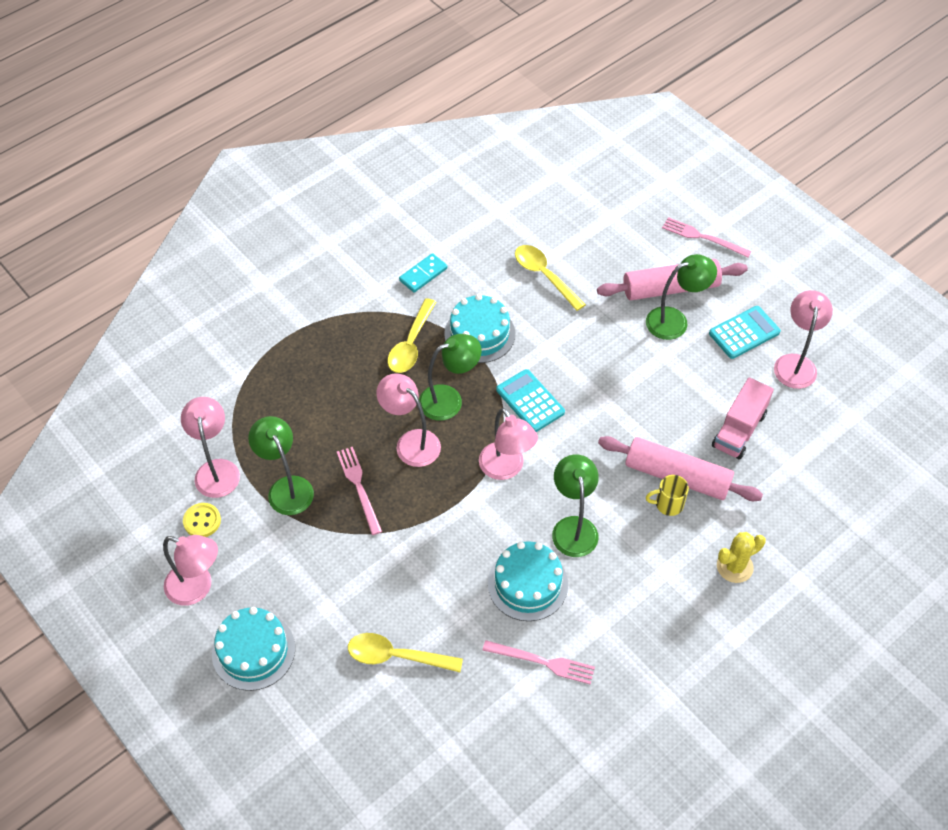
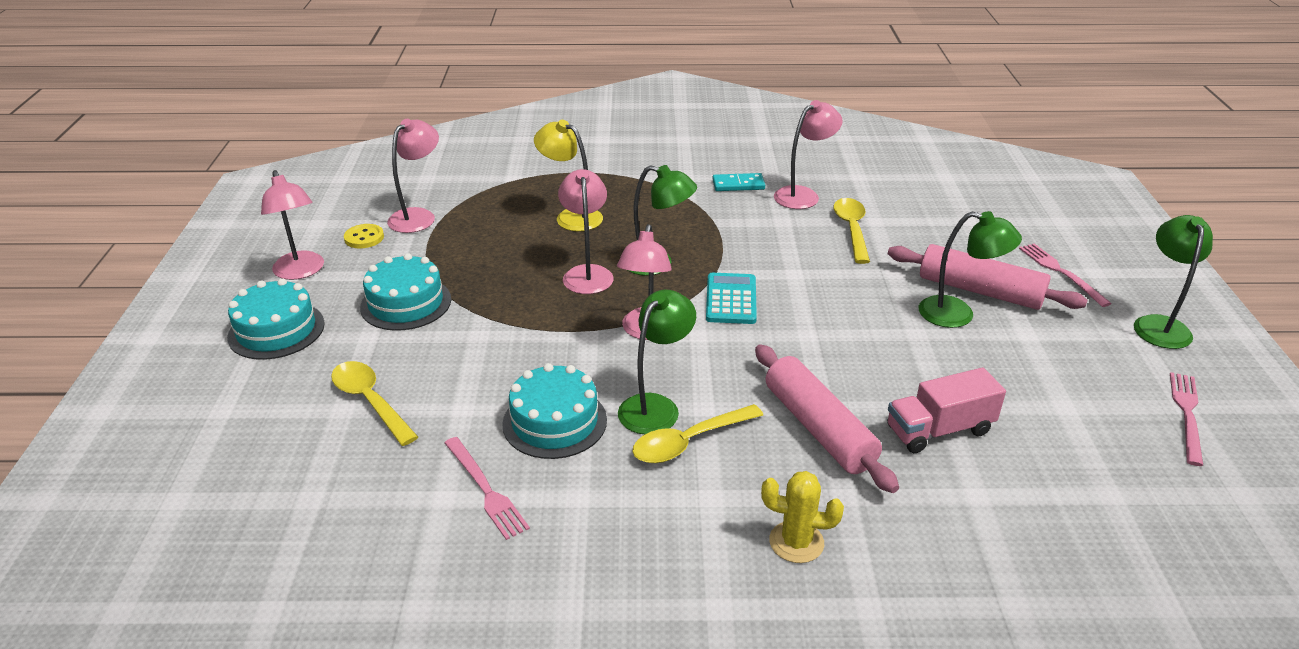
camera: 40 degrees right, 20 degrees down
(286, 487) = (450, 250): green lamp -> green lamp (1159, 325)
(336, 391) = (571, 216): none -> yellow lamp
(359, 487) = (505, 278): pink fork -> pink fork (1186, 414)
(411, 344) = (671, 218): yellow spoon -> yellow spoon (689, 442)
(479, 334) = (741, 238): turquoise cake -> turquoise cake (406, 303)
(668, 504) = (780, 445): yellow mug -> none
(744, 333) = (1034, 359): turquoise calculator -> none
(795, 363) = (1077, 412): pink lamp -> pink lamp (803, 195)

